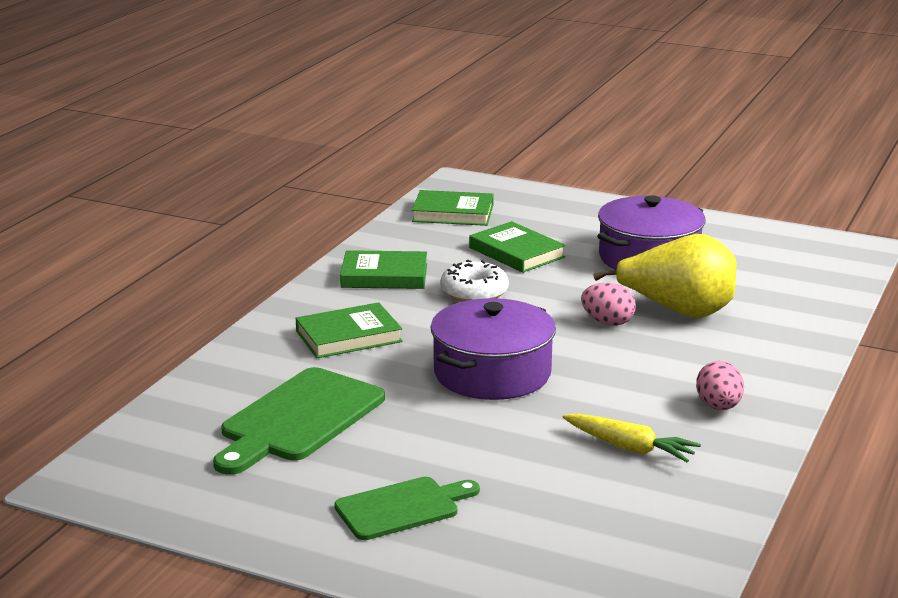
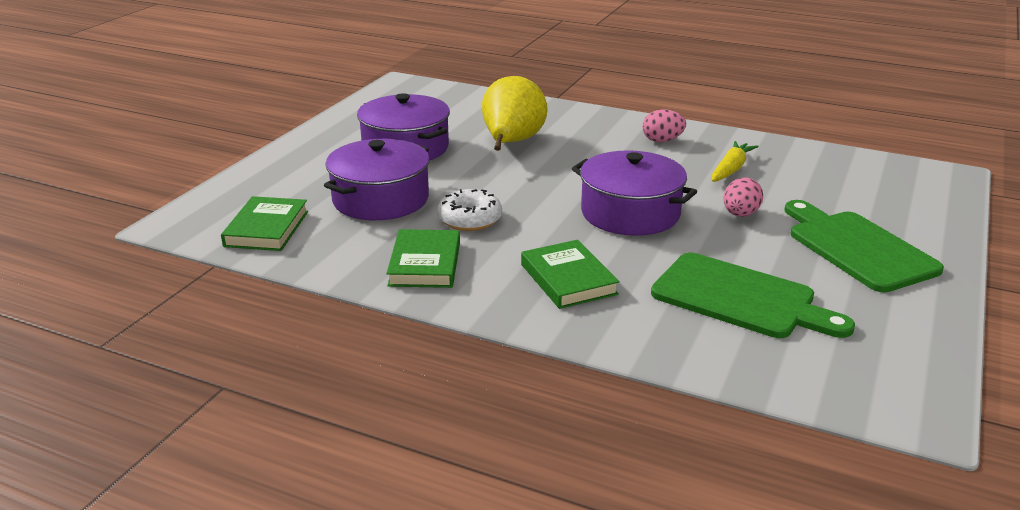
camera: 90 degrees left, 5 degrees up
(402, 508) = (857, 248): green cutting board -> green cutting board, size x1.56
(516, 252) = (380, 199): green book -> purple pot
(607, 322) = (531, 168): pink egg -> pink egg (740, 214)

